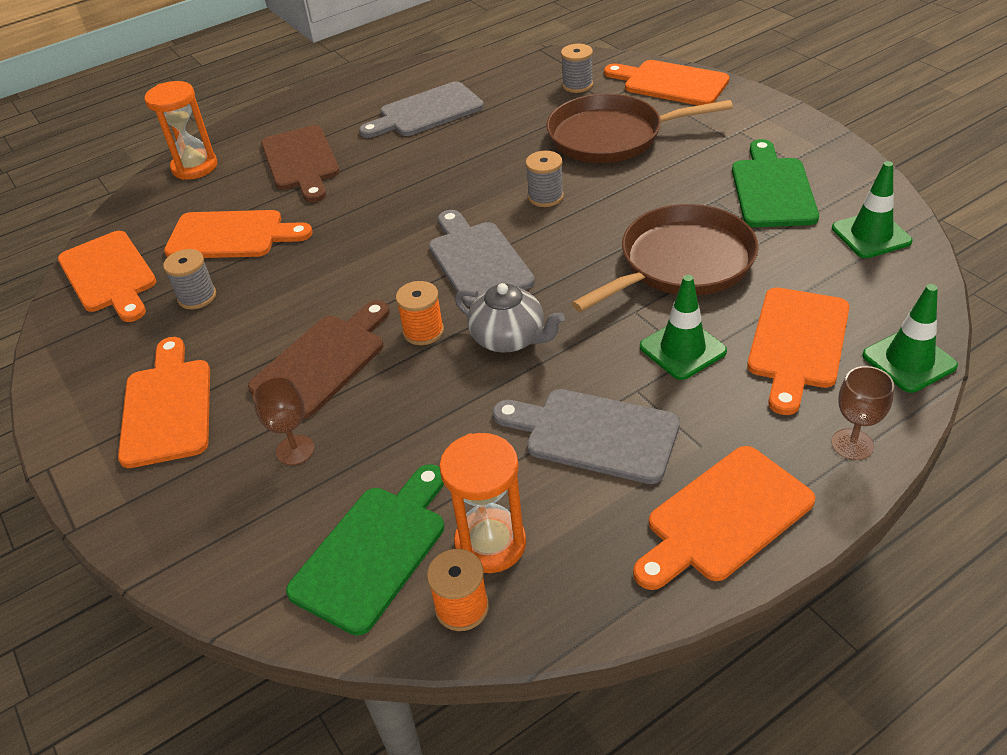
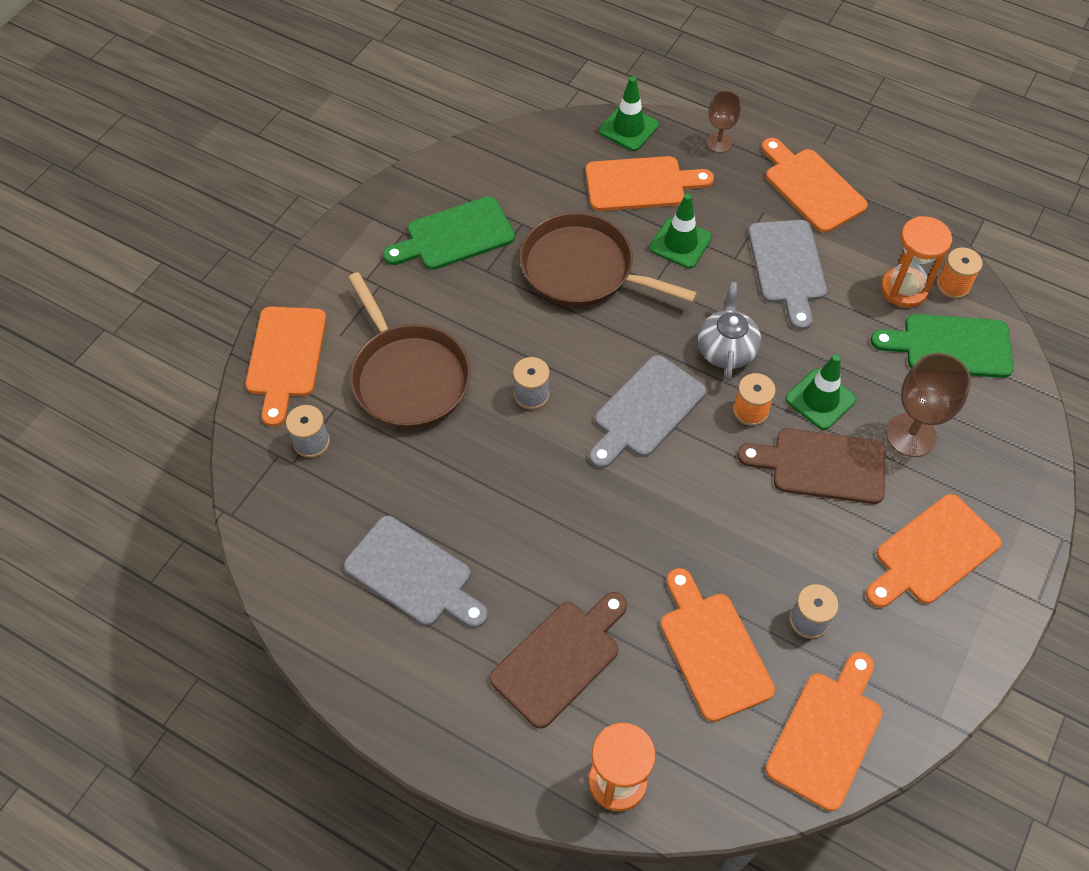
camera: 120 degrees left, 15 degrees up
(295, 450) = (910, 435): brown goblet -> brown goblet, size x1.64
(724, 517) = (811, 187): orange cutting board -> orange cutting board turned 150 degrees counterclockwise
(871, 235) = (495, 166): green traffic cone -> green traffic cone (820, 399)

